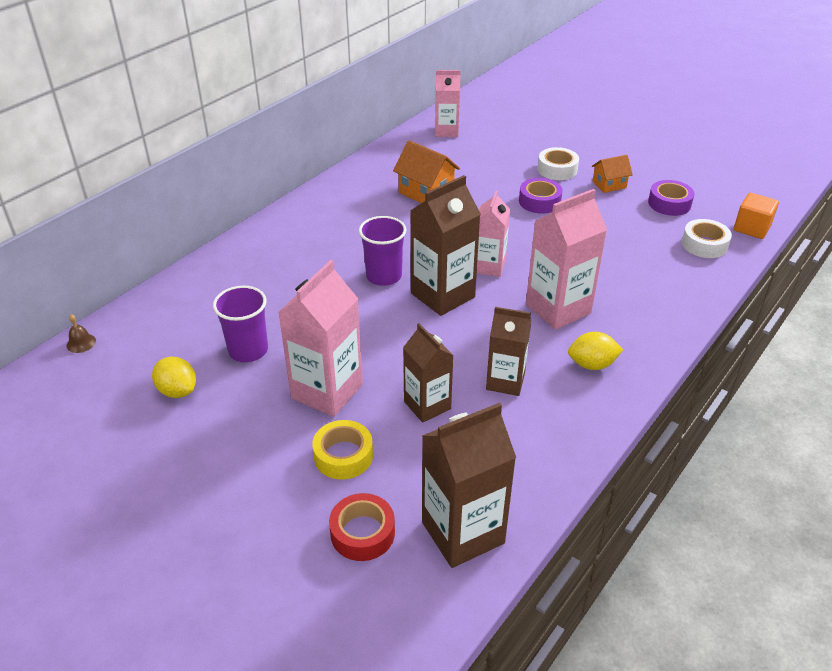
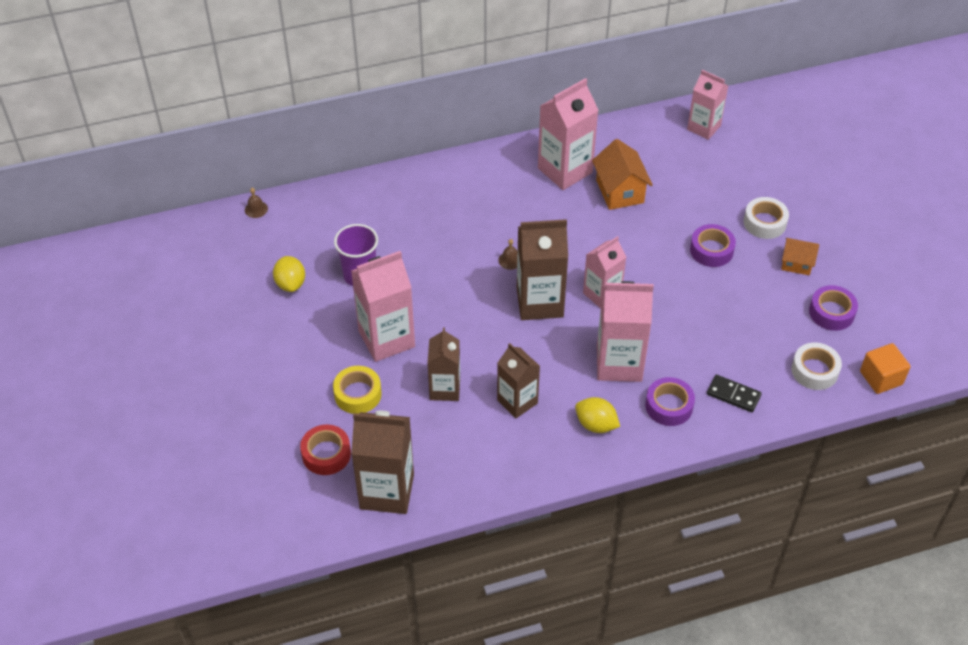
camera: 35 degrees right, 10 degrees up
(366, 196) = (565, 170): none -> pink carton
(384, 276) = (510, 260): purple cup -> brown bell
(632, 320) = (669, 406): none -> purple tape
(669, 288) = (733, 395): none -> black domino

